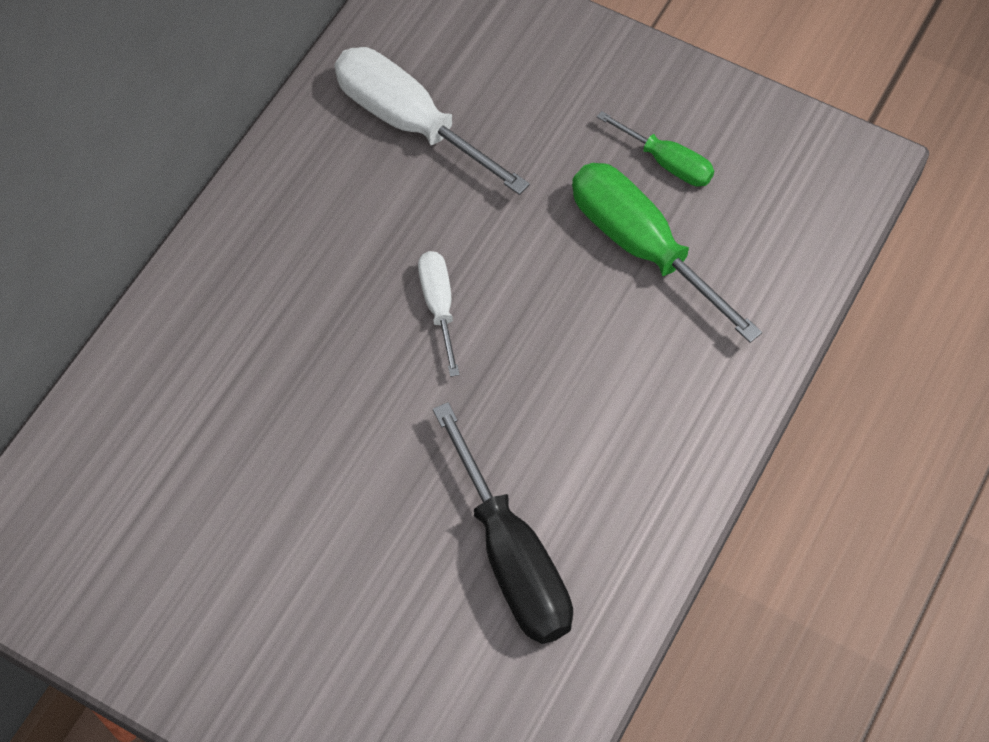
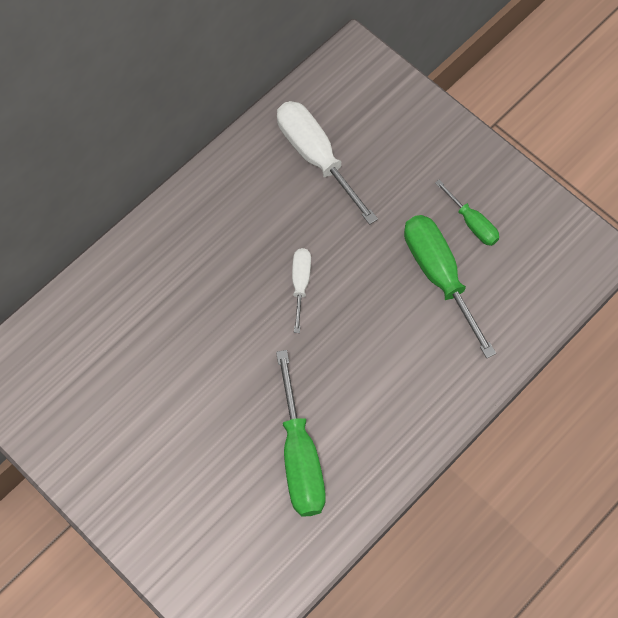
camera: 15 degrees right, 5 degrees up
(511, 558) = (300, 457): black screwdriver -> green screwdriver

